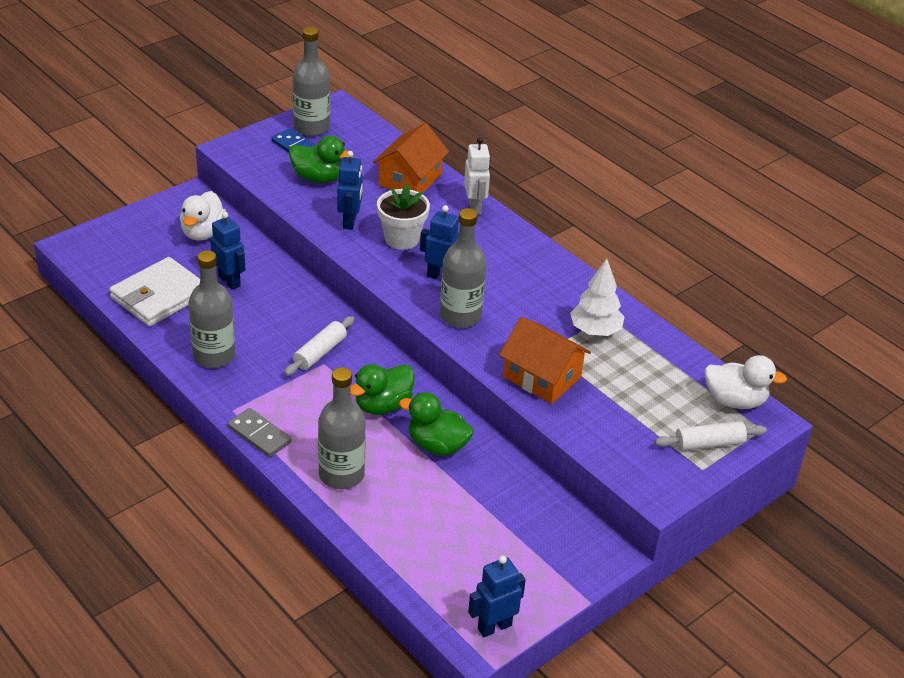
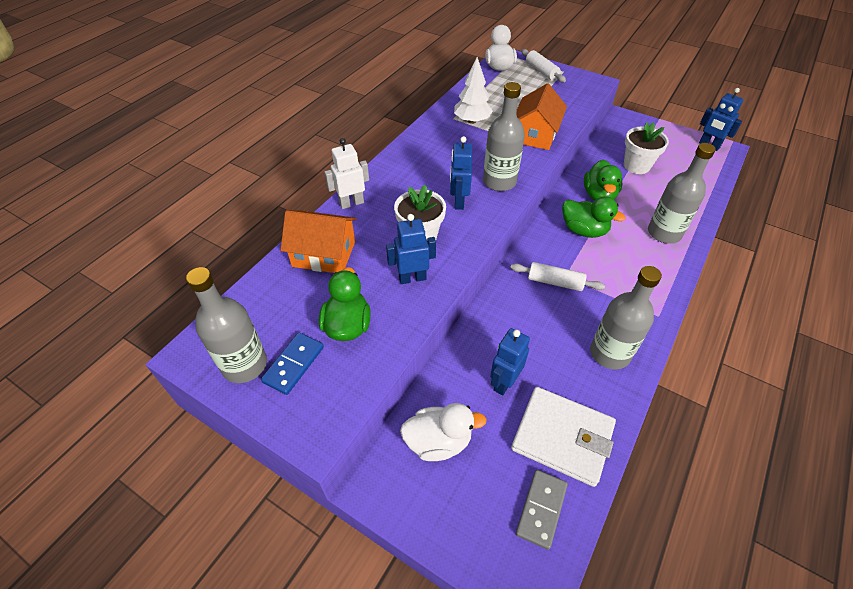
camera: 105 degrees left, 10 degrees up
(259, 435) = (668, 289): grey domino -> grey domino (541, 509)
(481, 512) = (636, 165): none -> white flower pot

